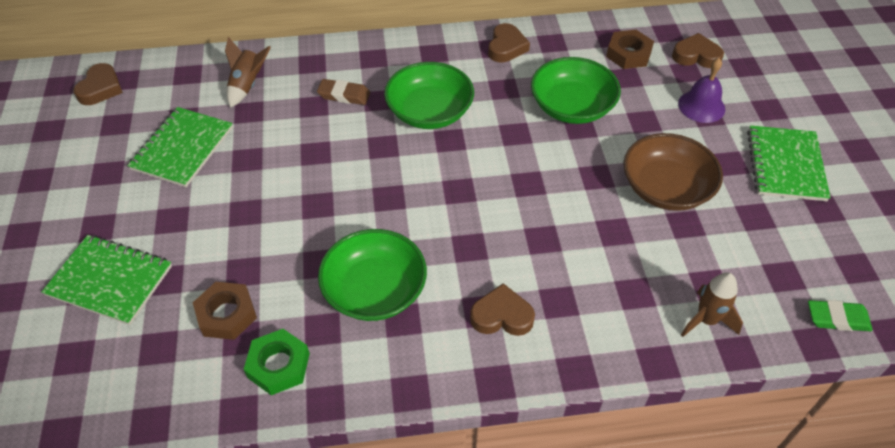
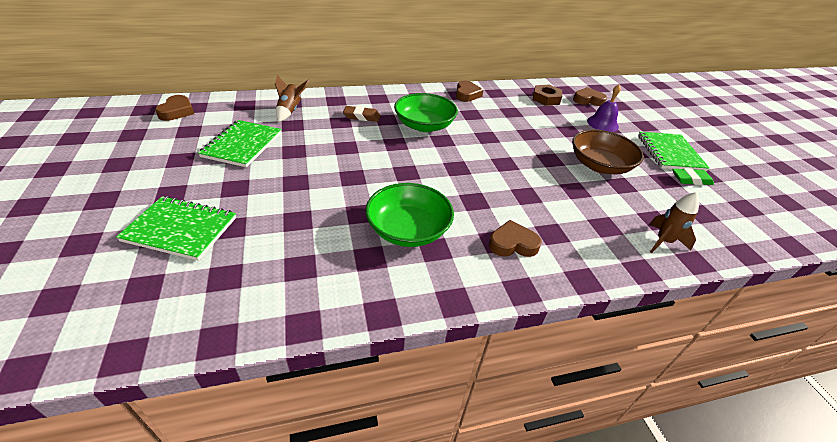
camera: 10 degrees left, 10 degrees down
(226, 314) = (286, 250): brown nut -> none
(278, 365) = (336, 286): green nut -> none
(572, 107) = (520, 123): green bowl -> none
(837, 318) = (751, 238): green eraser -> green eraser (691, 179)

